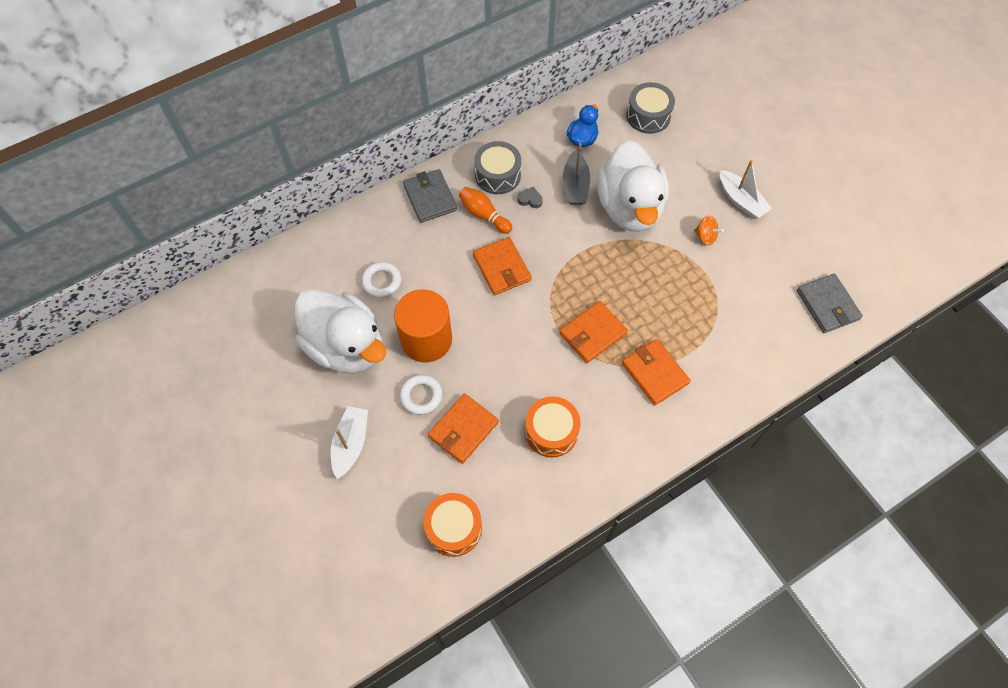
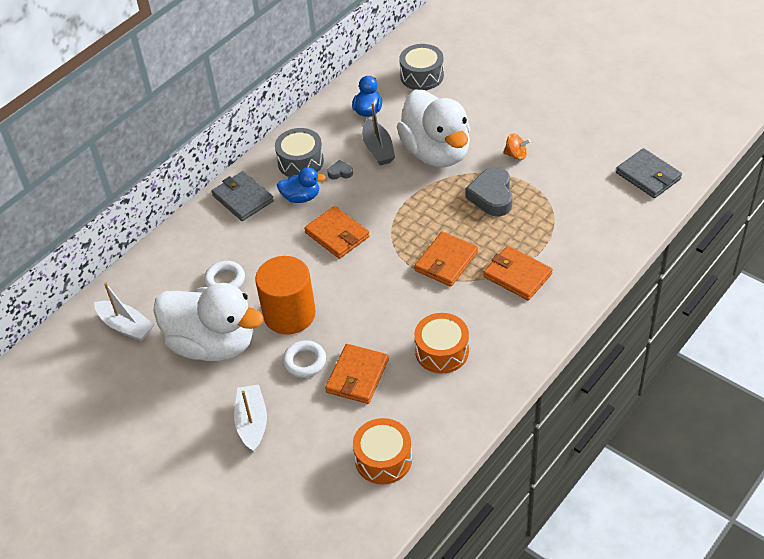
camera: 15 degrees left, 15 degrees down
(484, 215) = (301, 197): orange bowling pin -> blue duck
(664, 275) = (492, 196): none -> grey heart
(741, 200) = (535, 118): white boat -> white boat (126, 326)

